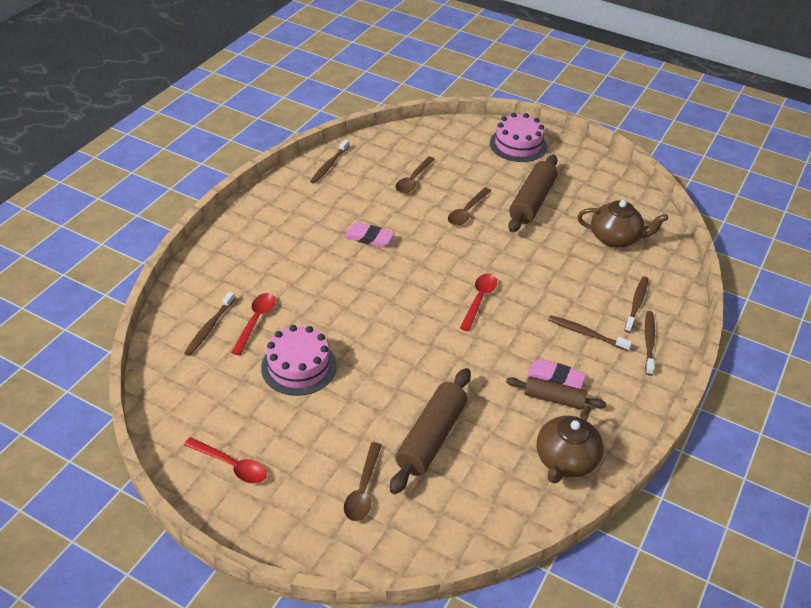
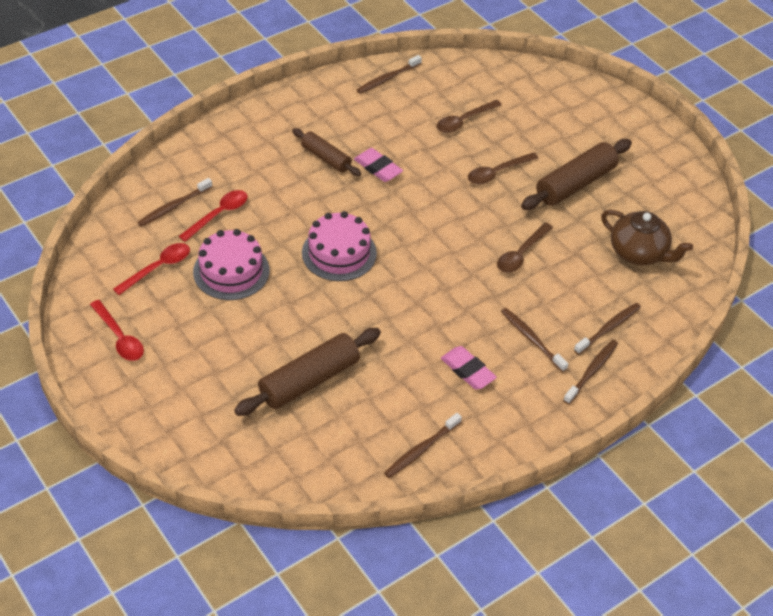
camera: 25 degrees right, 5 degrees up
(363, 489) = (218, 402): brown spoon -> brown spoon (521, 254)
(479, 300) = (446, 268): red spoon -> red spoon (158, 268)
(518, 145) = (606, 116): pink cake -> pink cake (339, 253)
(554, 399) = (452, 390): brown rolling pin -> brown rolling pin (326, 158)
(565, 460) = (421, 450): brown teapot -> brown toothbrush

